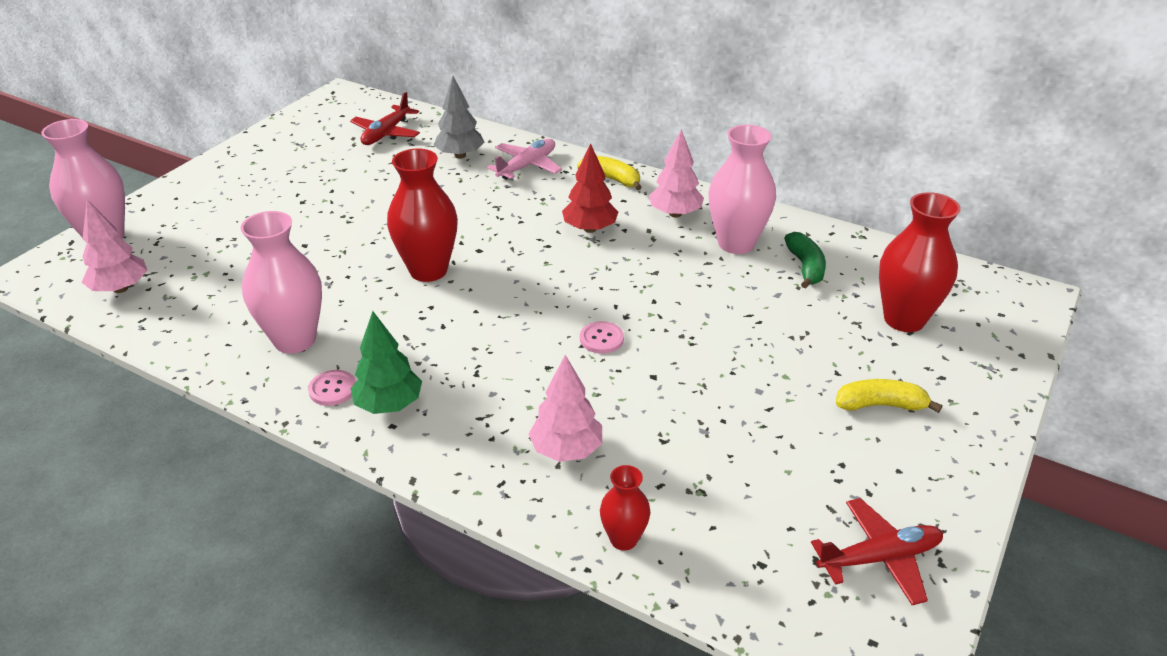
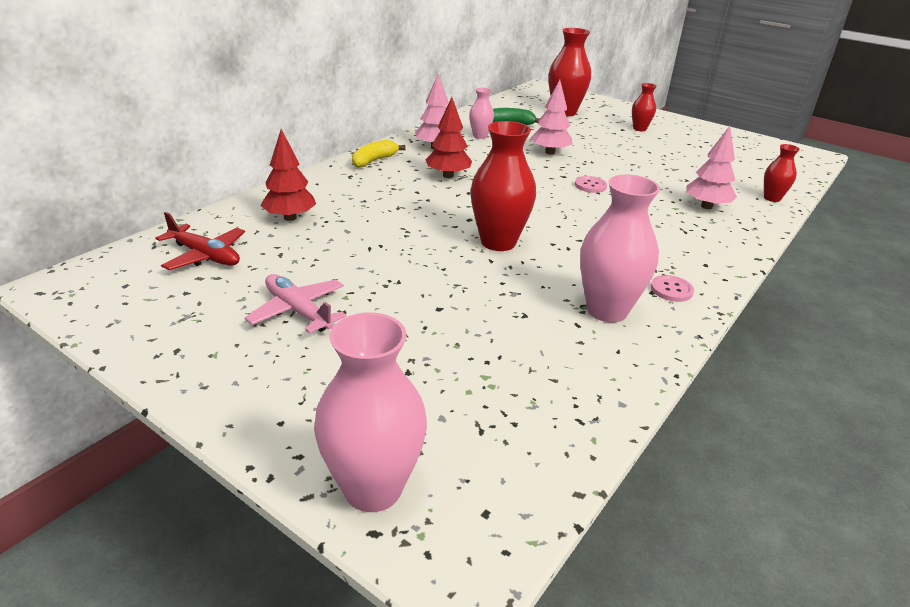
camera: 85 degrees left, 5 degrees down
(120, 289) = (513, 450): pink tree -> pink tree (550, 152)
(389, 405) = (683, 265): green tree -> none
(460, 155) = (290, 218): grey tree -> red tree
(527, 166) = (332, 189): pink plane -> pink plane (298, 311)
(736, 243) = (480, 136): pink vase -> pink vase, size x0.54
(880, 405) = (639, 129): yellow banana -> red vase
(880, 558) = (750, 147): red plane -> none

